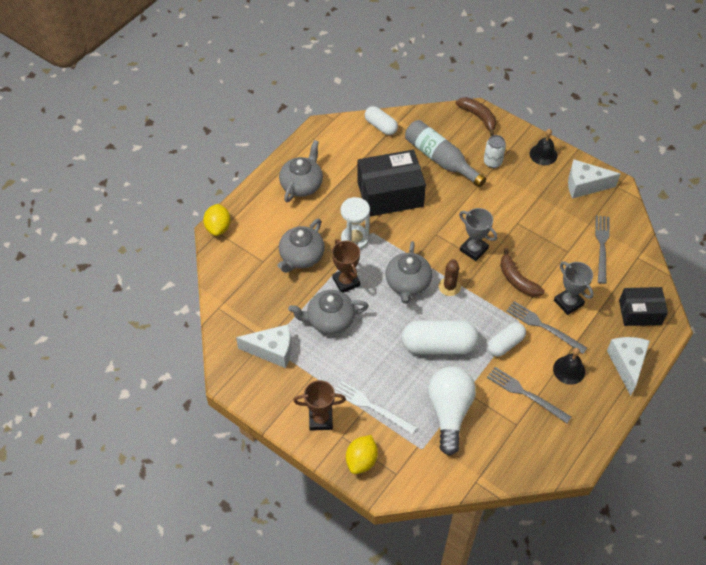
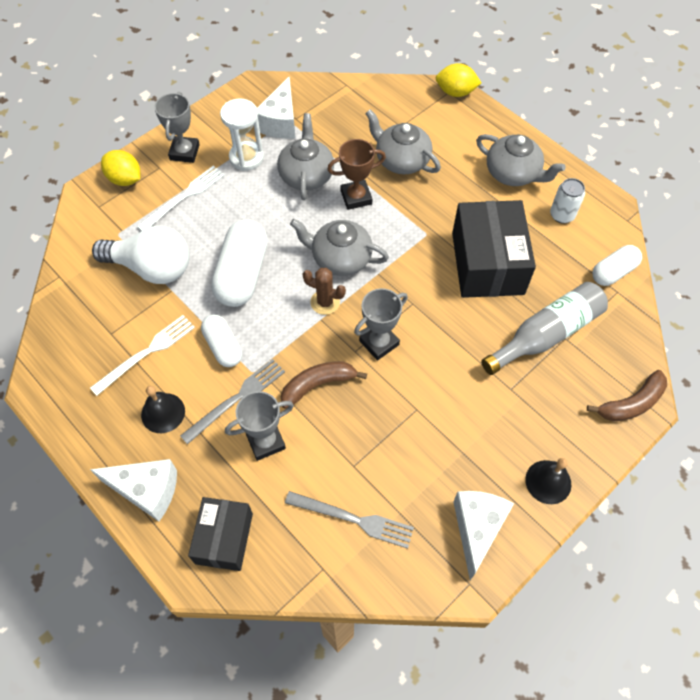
camera: 100 degrees right, 5 degrees up
(320, 419) = (184, 152): brown trophy -> grey trophy
(355, 239) = (418, 215): white hourglass -> white hourglass (246, 158)
(492, 162) = (536, 403): white can -> white can (562, 215)
(525, 394) = (146, 353): grey fork -> white fork

